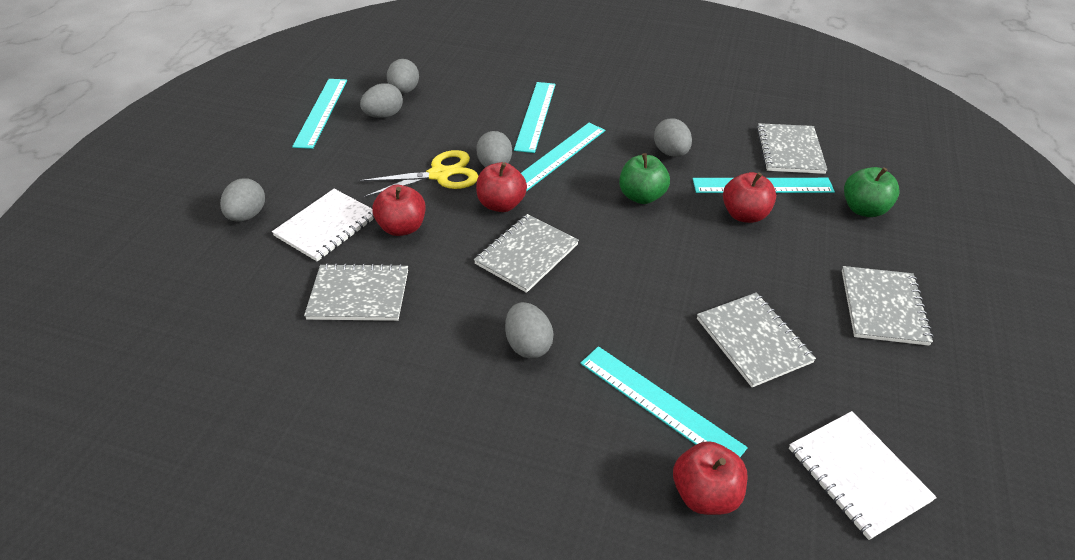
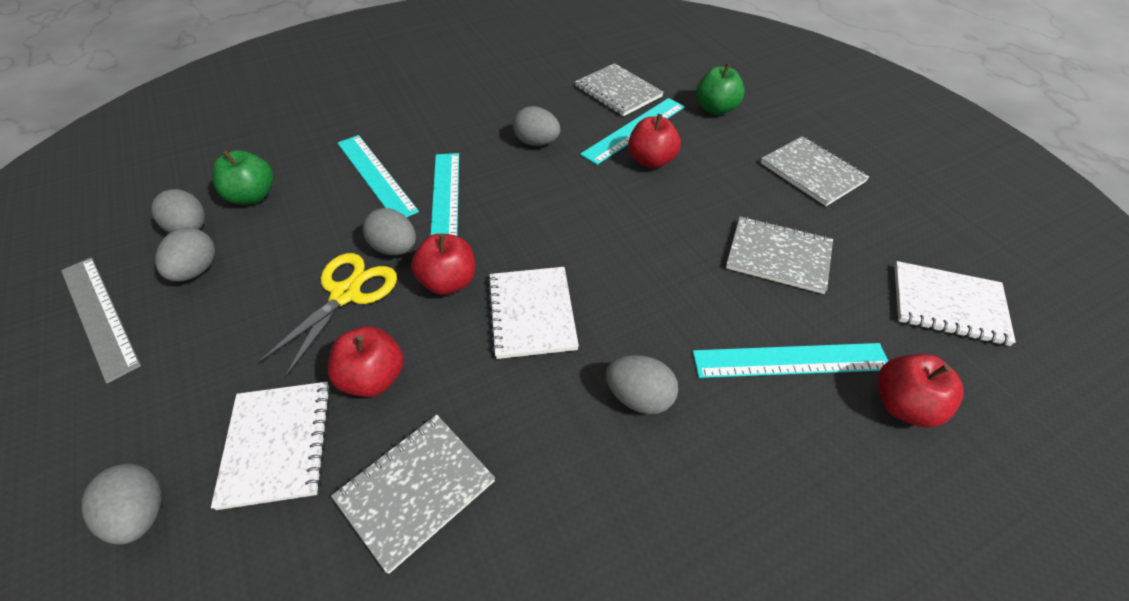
camera: 45 degrees left, 5 degrees up
(321, 112) = (99, 315): turquoise ruler -> grey ruler
(527, 254) = (532, 313): grey notebook -> white notebook
(641, 196) = (560, 194): green apple -> green apple (252, 196)

